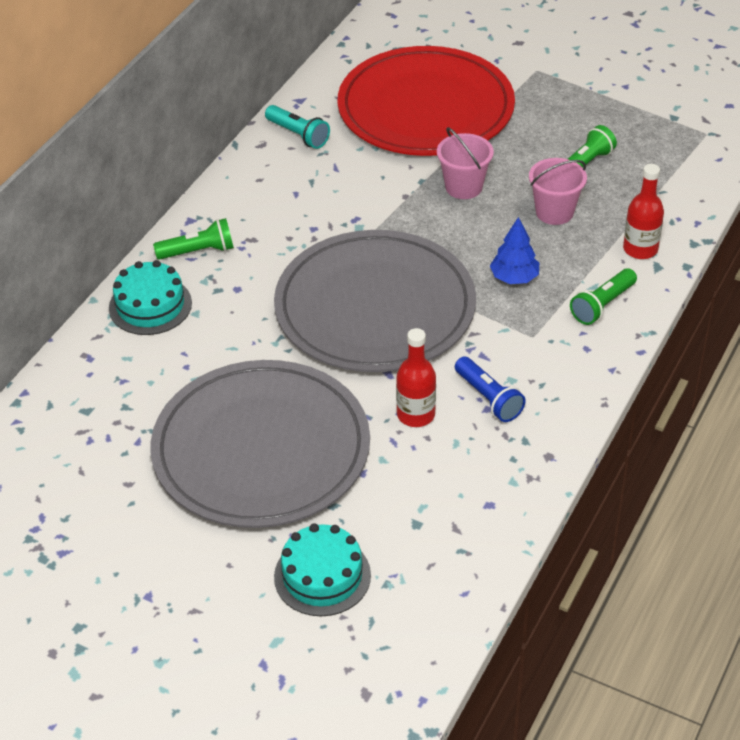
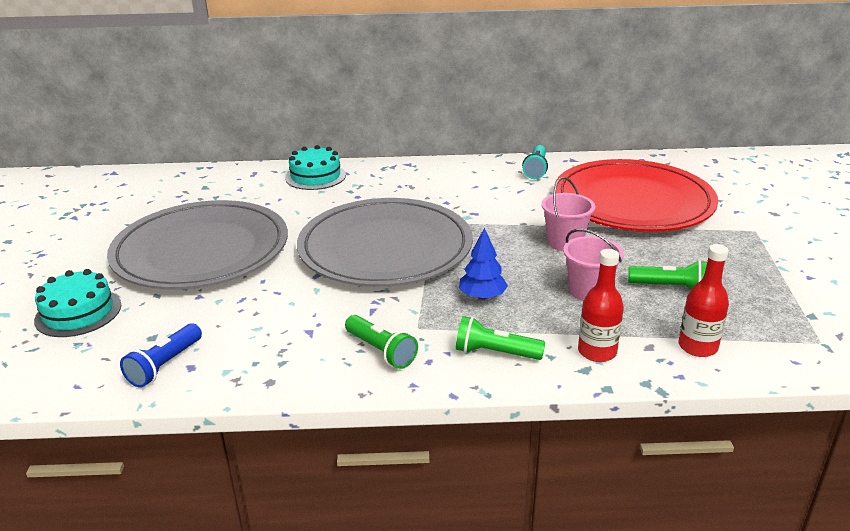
camera: 60 degrees right, 15 degrees down
(198, 251) = (381, 175): green flashlight -> green flashlight (381, 351)
(416, 415) = (278, 300): red bottle -> red bottle (697, 347)
(489, 398) = (322, 328): blue flashlight -> blue flashlight (165, 365)

